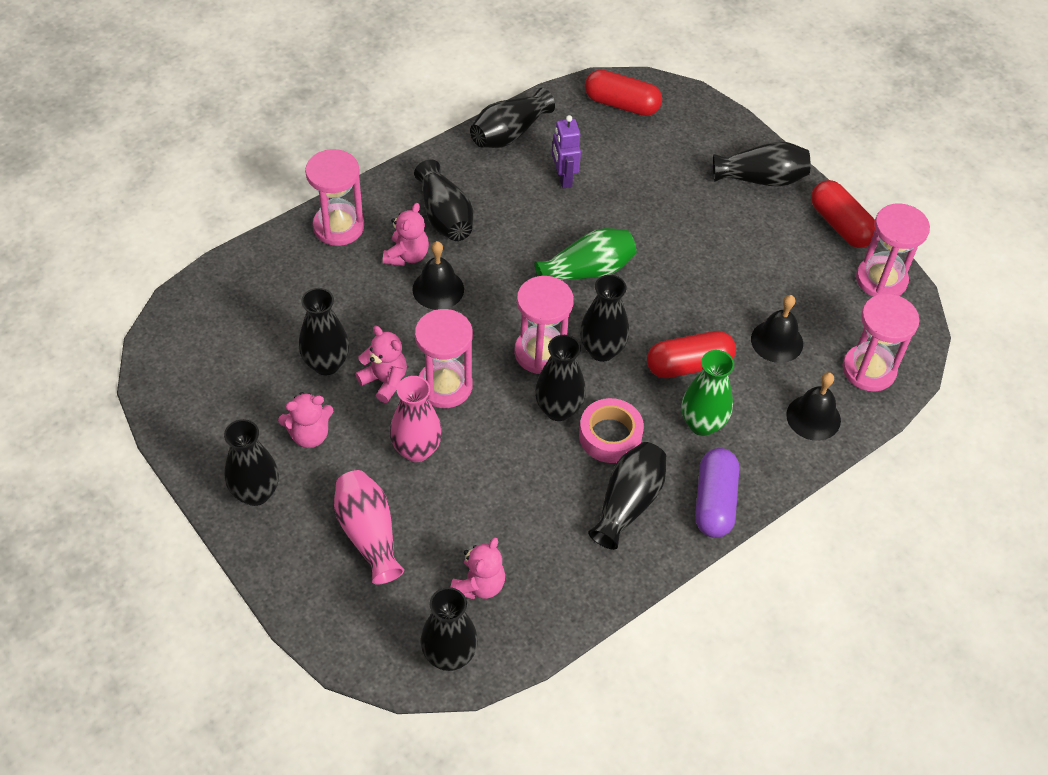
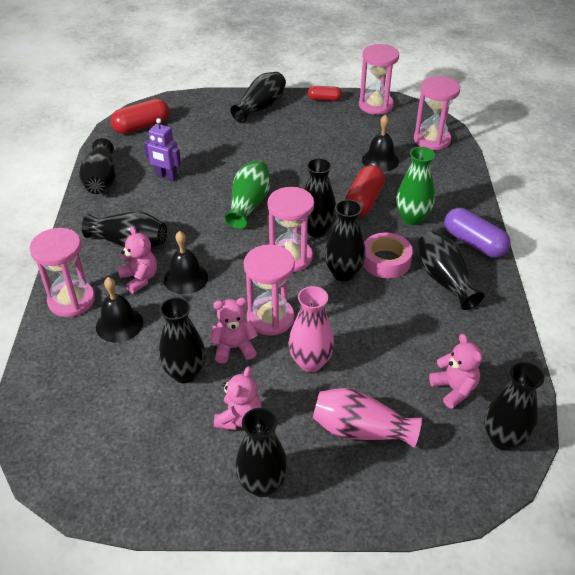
camera: 50 degrees left, 10 degrees down
(813, 417) = (446, 175): black bell -> black bell (119, 324)
(840, 225) = (324, 99): red capsule -> red capsule, size x0.59

